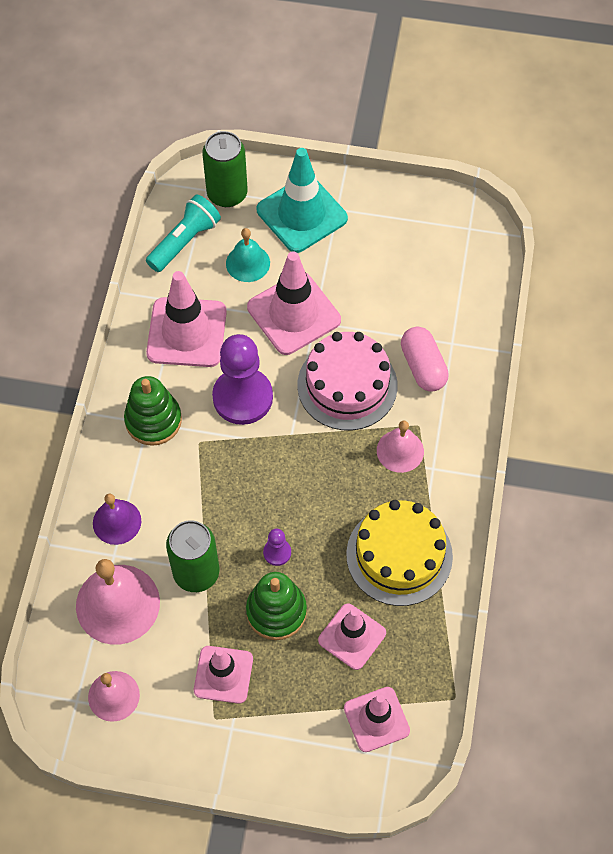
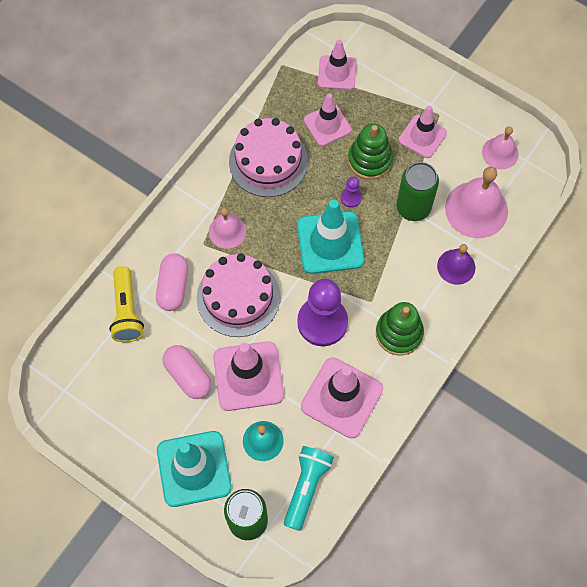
camera: 155 degrees left, 5 degrees up
(185, 241) = (306, 487): turquoise flashlight -> turquoise flashlight turned 135 degrees clockwise
(276, 488) = (330, 242): none -> turquoise traffic cone
(355, 289) = (188, 376): none -> pink capsule
(399, 555) = (268, 161): yellow cake -> pink cake
(456, 323) = (127, 311): none -> yellow flashlight

